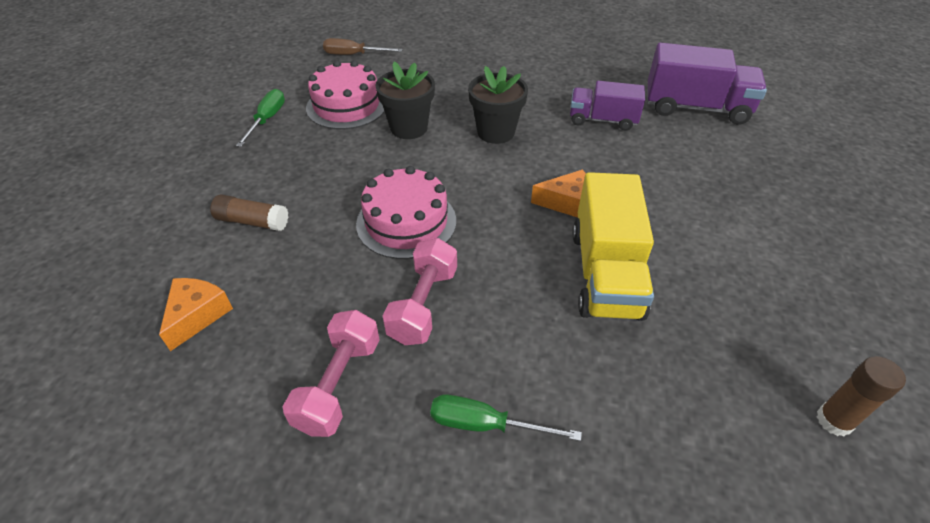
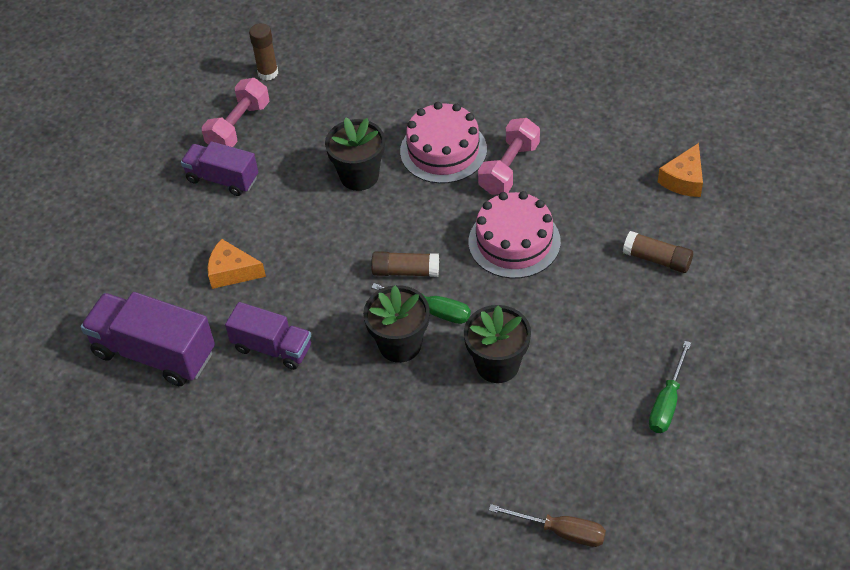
camera: 165 degrees left, 5 degrees up
(338, 384) = (573, 124): pink dumbbell -> pink dumbbell (239, 126)
(346, 106) = (570, 415): pink cake -> pink cake (443, 150)
(485, 424) = (481, 93): green screwdriver -> green screwdriver (433, 311)
(511, 184) = (405, 271): none -> brown glue stick
(567, 203) = (361, 244): orange cheese -> orange cheese (232, 272)
(605, 273) = (359, 176): yellow truck -> black flower pot
(762, 251) = (222, 179): none -> purple truck

